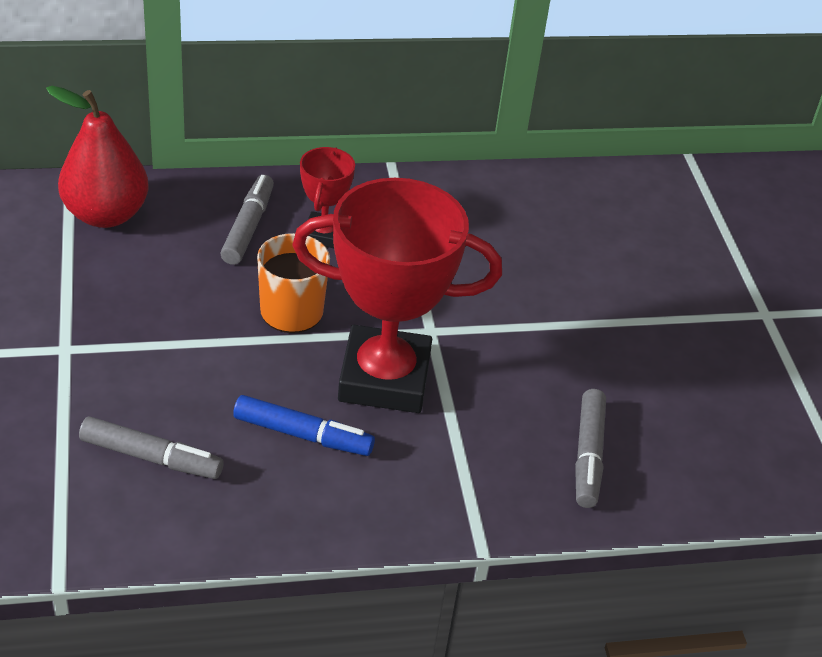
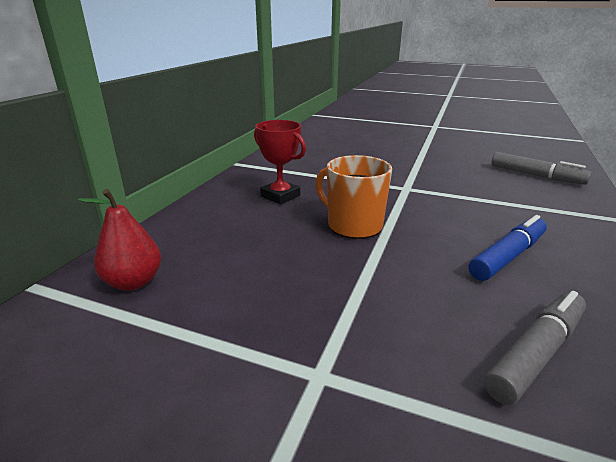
camera: 55 degrees left, 15 degrees down
(106, 215) = (134, 282): red pear -> red pear, size x0.61
(248, 227) = (240, 219): grey marker -> none
(384, 378) = (449, 211): red trophy -> none

